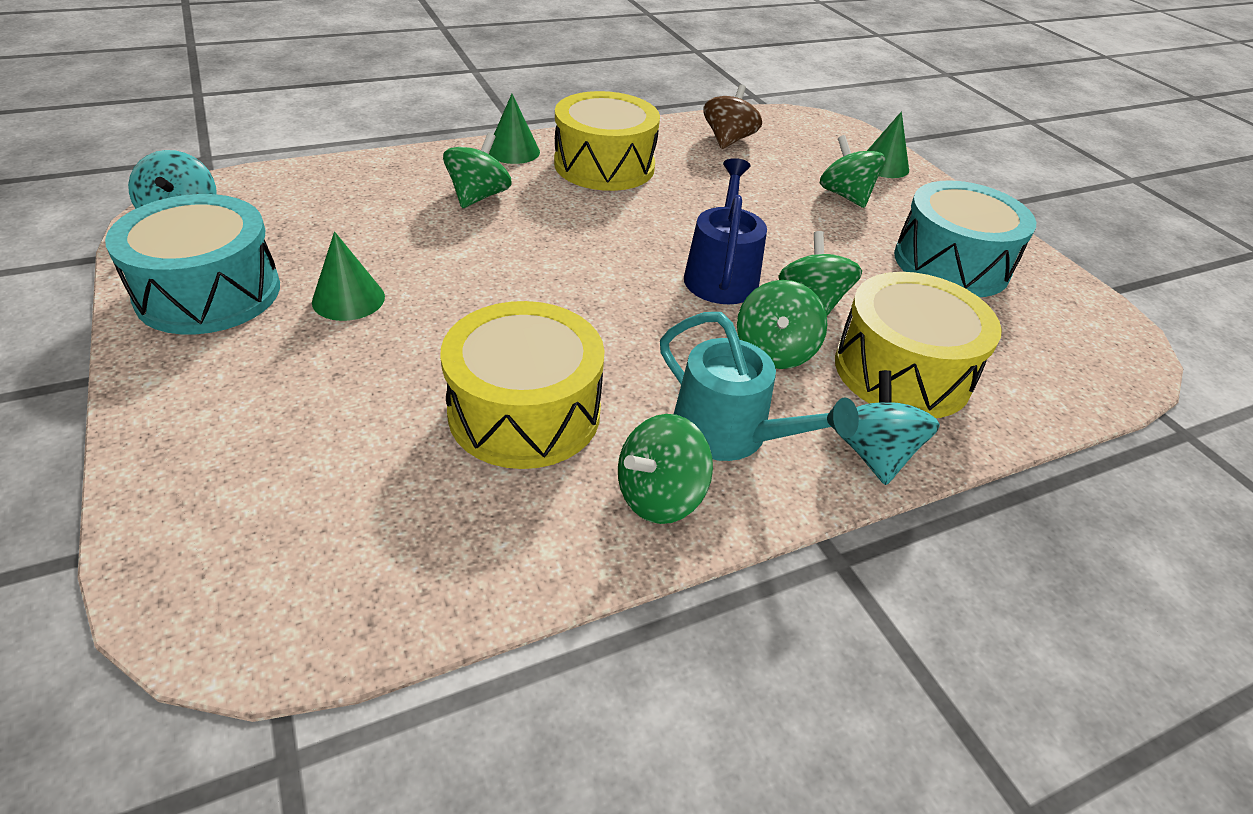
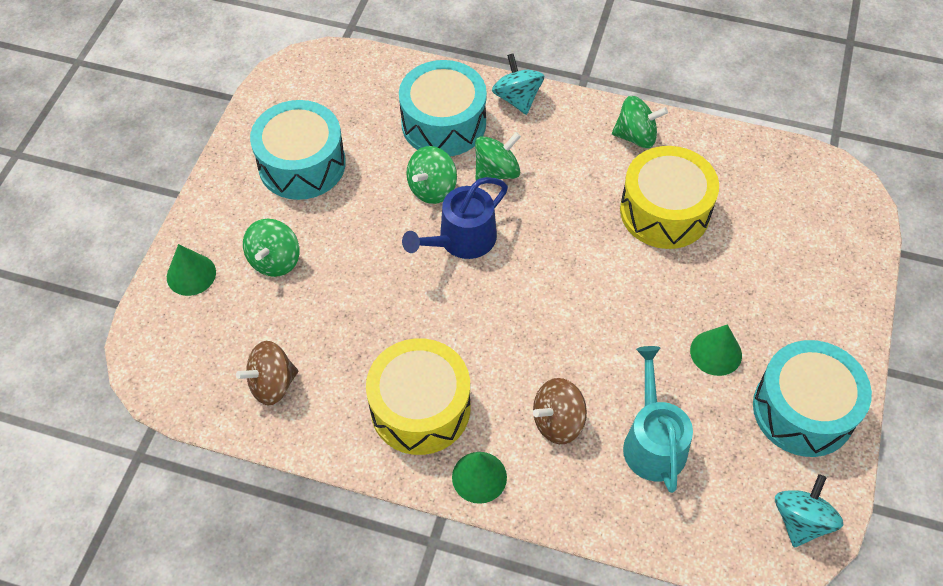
camera: 135 degrees left, 15 degrees up
(478, 196) = (558, 422): green spinning top -> brown spinning top
(730, 433) = (573, 144): turquoise watering can -> turquoise watering can (653, 442)
(873, 454) = (517, 98): turquoise spinning top -> turquoise spinning top turned 120 degrees clockwise
(902, 371) = (443, 123): yellow drum -> turquoise drum

